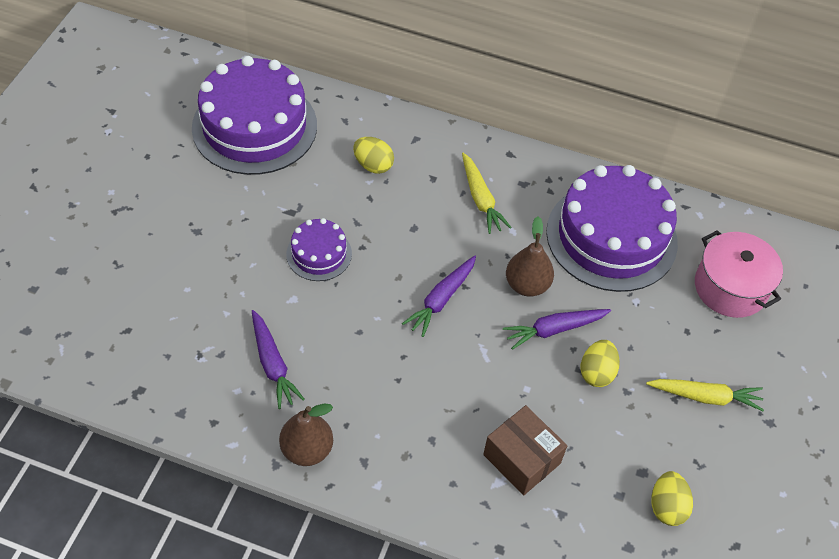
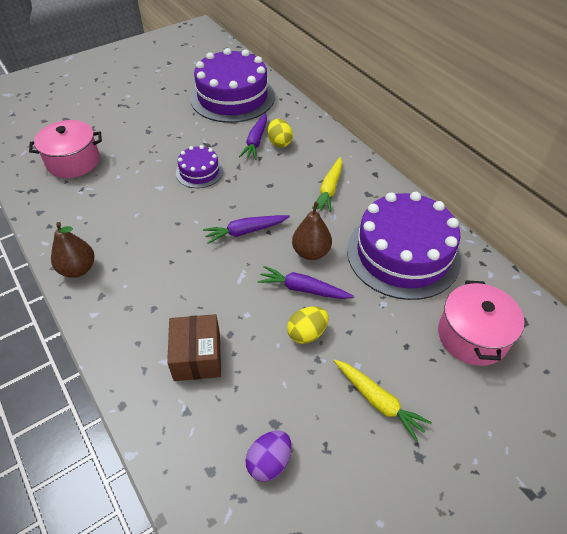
camera: 40 degrees right, 5 degrees down
(146, 325) = (73, 161): none -> pink pot
(273, 364) = (111, 214): purple carrot -> purple carrot (256, 141)
(667, 506) = (269, 462): yellow egg -> purple egg

